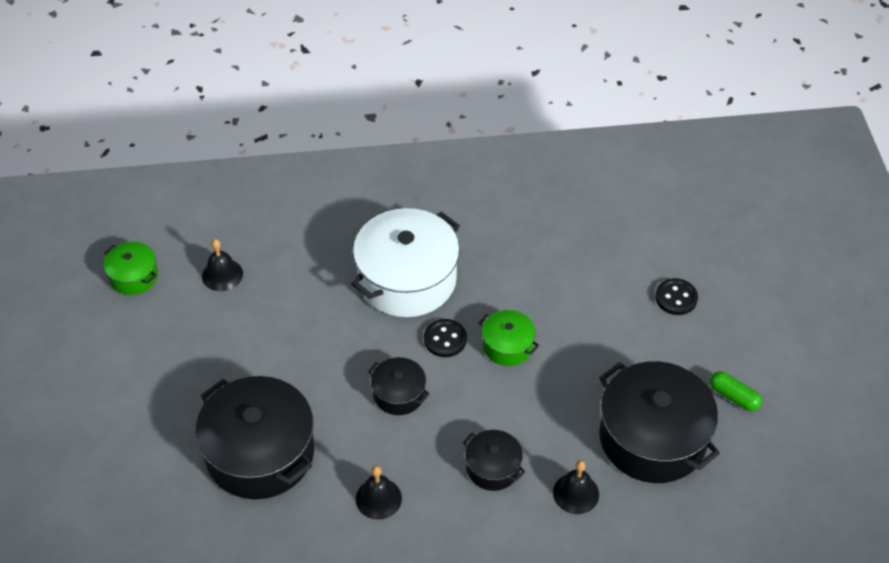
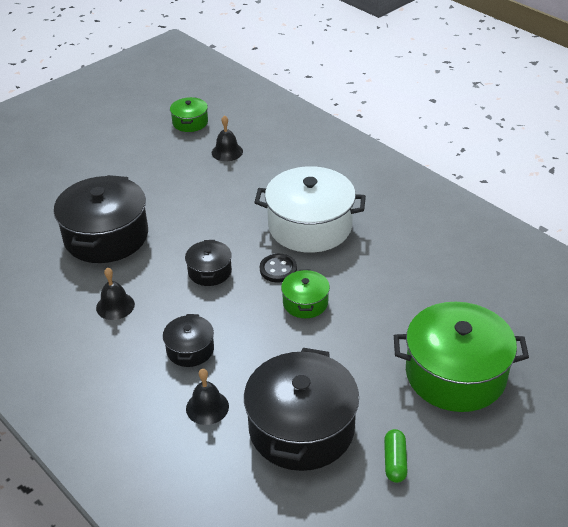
camera: 55 degrees right, 10 degrees down
(676, 298) = (455, 374): black button -> green pot

